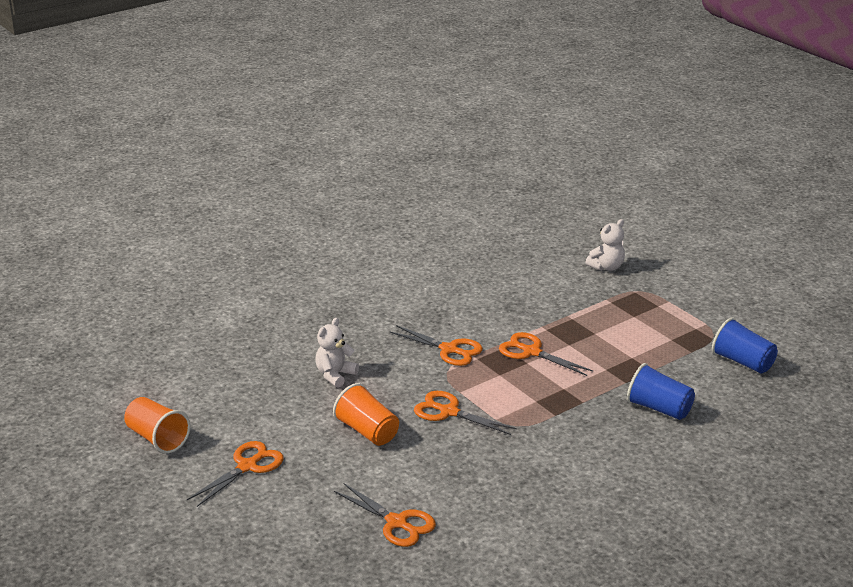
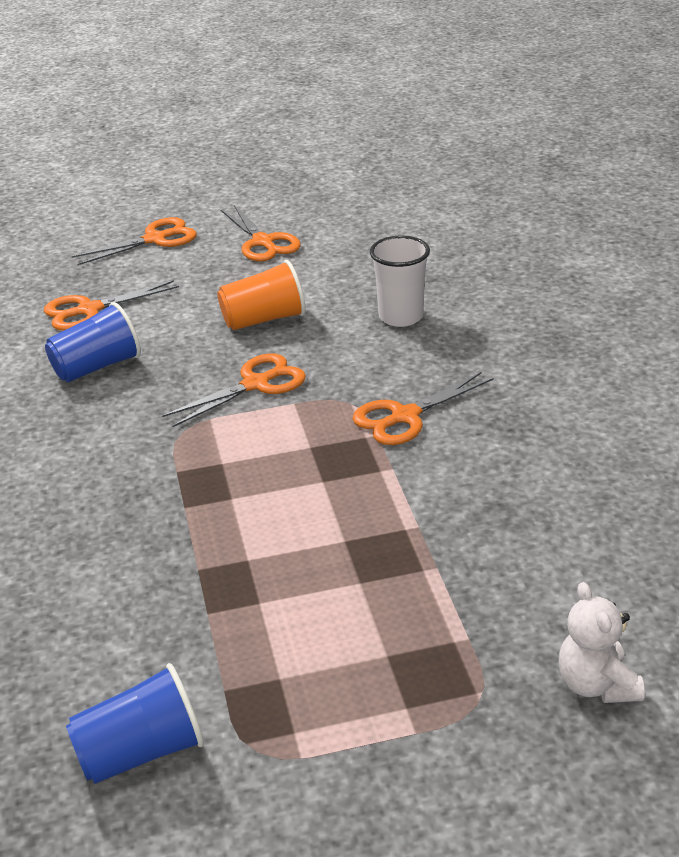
camera: 115 degrees right, 5 degrees up
(157, 438) = (353, 202): orange cup -> none
(335, 375) = (401, 316): white teddy bear -> white cup
(531, 352) = (349, 493): orange scissors -> orange scissors (155, 239)
(659, 408) = (104, 581): blue cup -> blue cup (97, 367)

